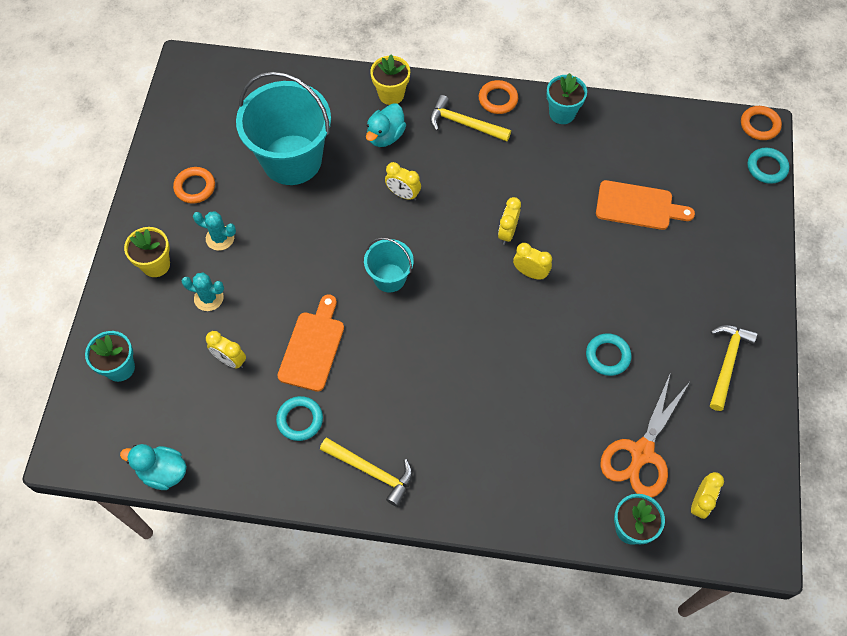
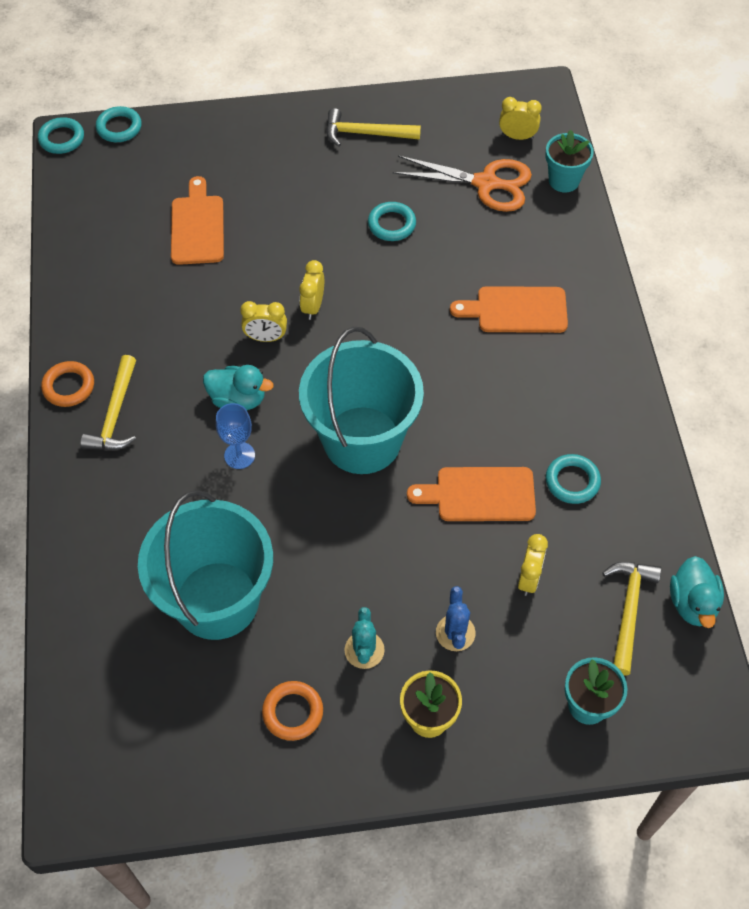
camera: 105 degrees left, 5 degrees down
(208, 298) = (455, 633): turquoise cactus -> blue cactus
(372, 471) = (600, 397): yellow hammer -> yellow hammer (628, 611)
(385, 136) = (153, 498): turquoise duck -> turquoise duck (238, 399)
(389, 278) = (362, 440): turquoise bucket -> turquoise bucket, size x1.96
(391, 94) = (82, 509): yellow flower pot -> none
(403, 194) = (239, 455): yellow clock -> blue goblet
(483, 432) = (516, 310): none -> orange cutting board
(562, 113) = (79, 317): turquoise flower pot -> none
(759, 125) = (62, 139): orange ring -> turquoise ring

